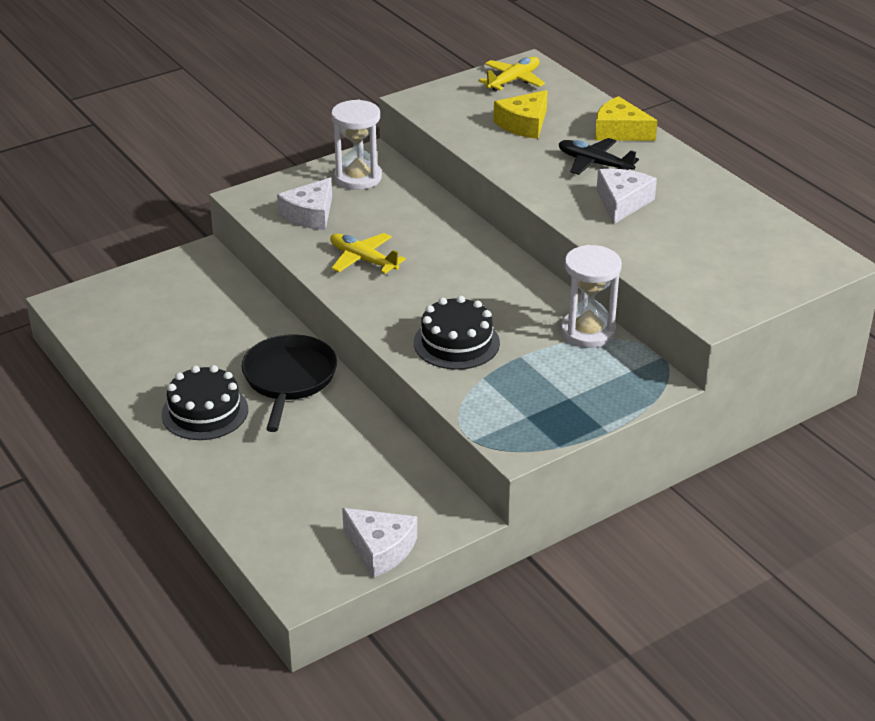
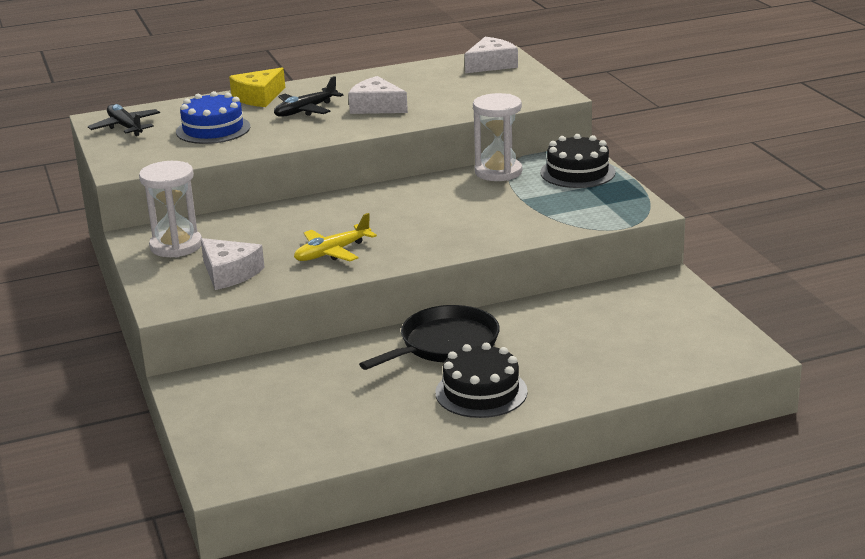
camera: 75 degrees left, 10 degrees down
(289, 378) = (445, 344): black pan -> black pan turned 120 degrees clockwise
(380, 549) = (705, 316): white cheese -> white cheese (491, 65)
(456, 343) = (490, 222): black cake -> black cake (577, 172)
(513, 80) = (126, 127): yellow plane -> black plane
(524, 124) = (213, 129): yellow cheese -> blue cake

